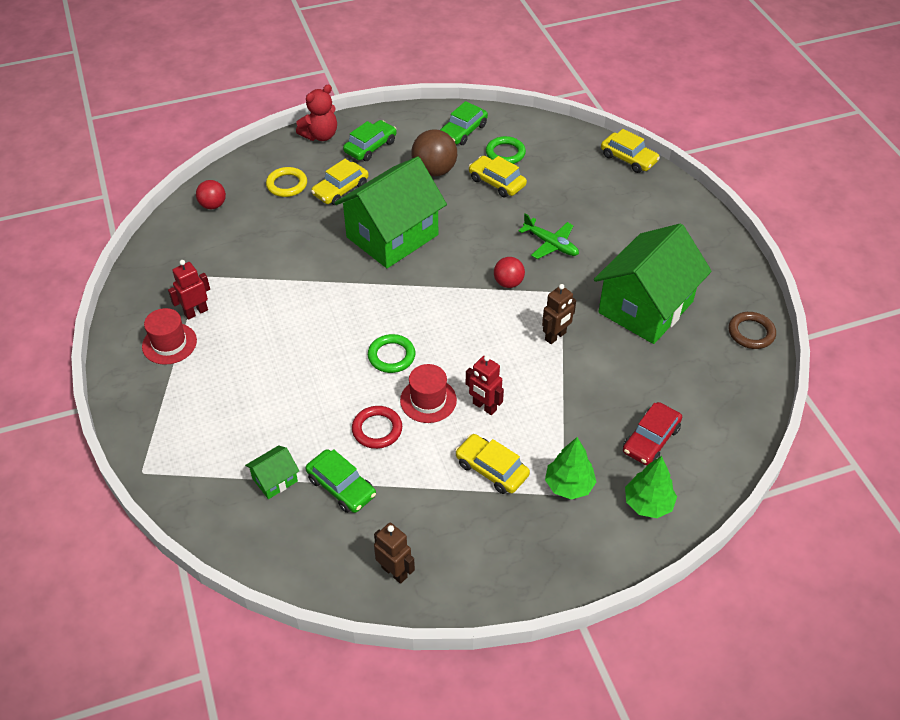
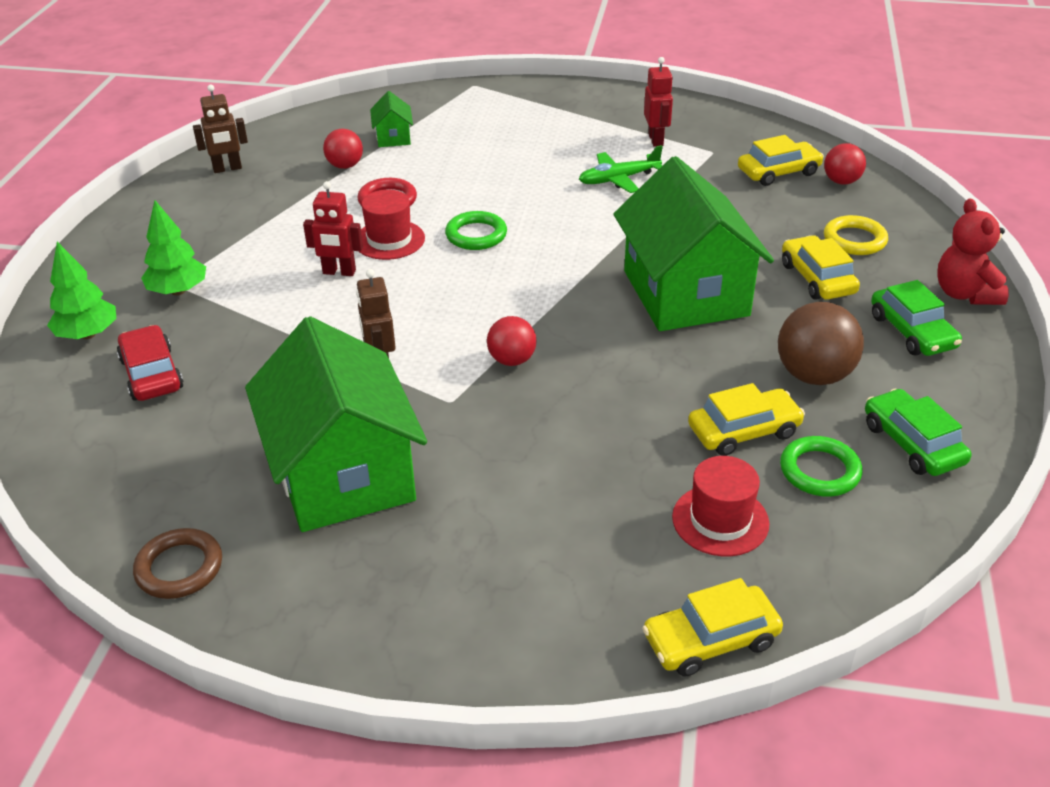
camera: 120 degrees right, 10 degrees down
(169, 343) = (621, 120): red hat -> red hat (720, 520)
(341, 487) = (345, 166): green car -> red ball
(484, 407) = (339, 272): red robot -> red robot turned 150 degrees counterclockwise
(491, 469) = (259, 250): yellow car -> yellow car (778, 172)
(550, 244) = (555, 431): green plane -> green plane (619, 179)

